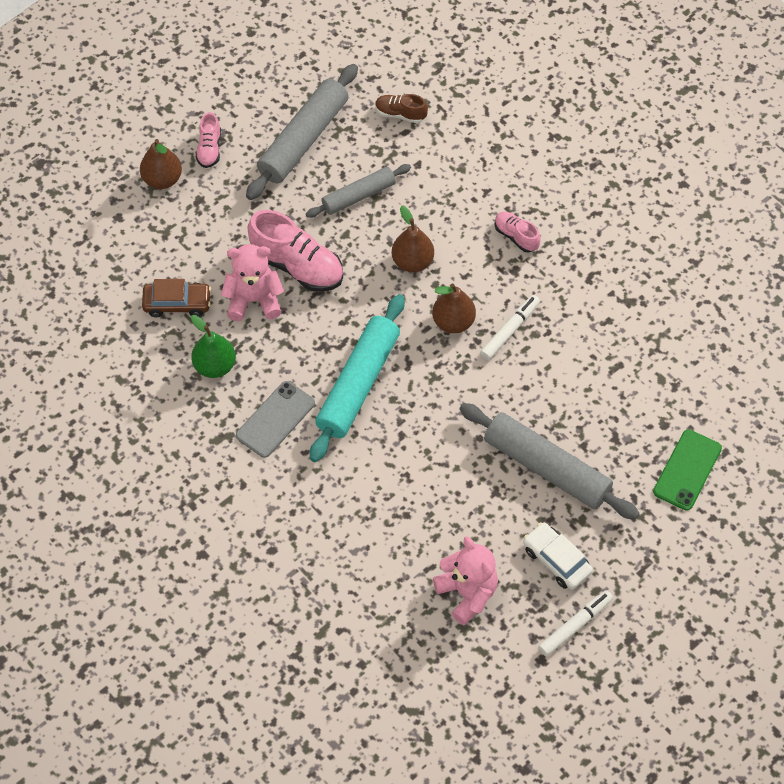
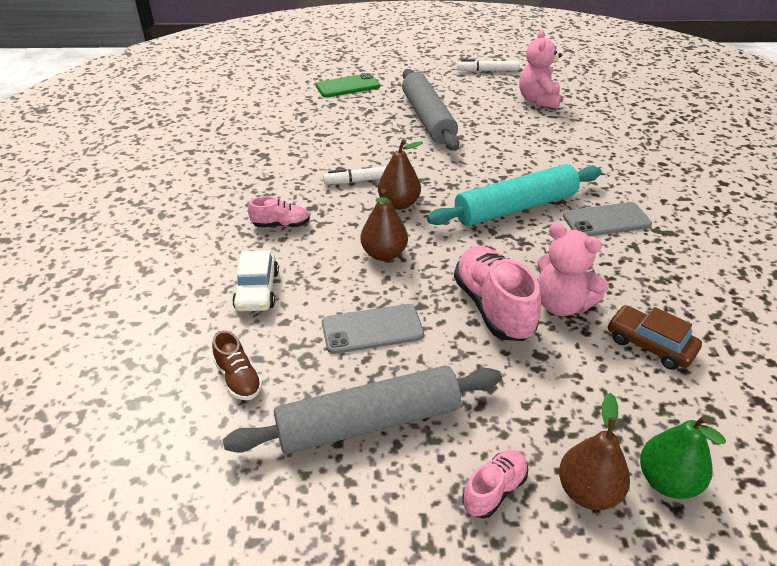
camera: 140 degrees left, 20 degrees down
(215, 366) = (639, 277): green pear -> green pear (667, 481)
(359, 196) = (372, 329): grey rolling pin -> grey phone
(516, 236) = (281, 225): pink shoe -> pink shoe turned 90 degrees counterclockwise
(556, 560) = (469, 90): white car -> white car (257, 290)

